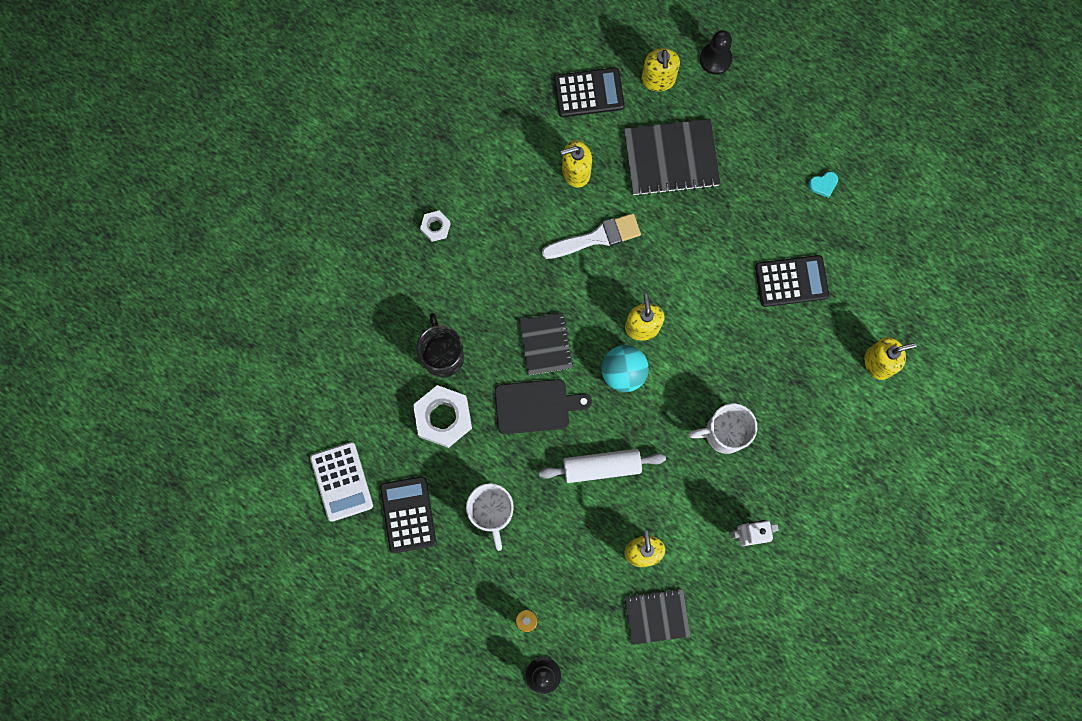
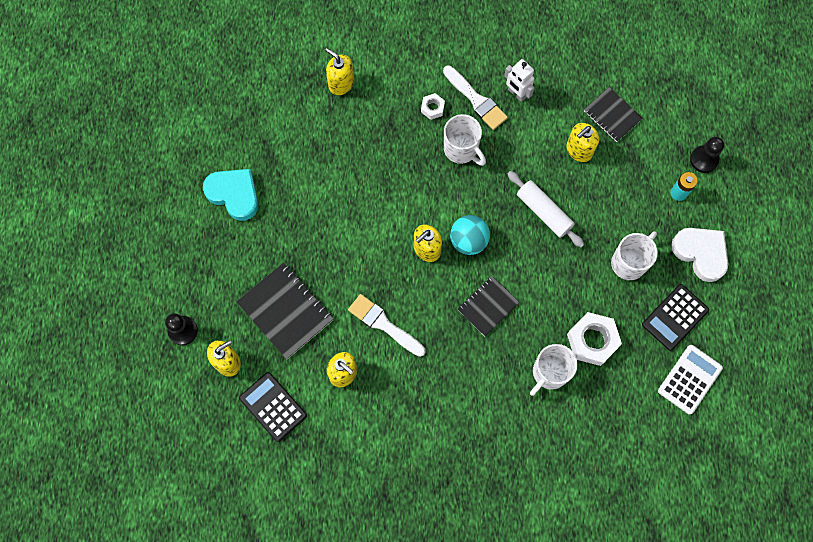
camera: 125 degrees left, 5 degrees down
(435, 227) = (459, 447): white nut -> white nut (432, 108)
(443, 355) = (549, 373): black mug -> white mug
(450, 591) = (701, 253): none -> white heart
(536, 406) = (536, 283): black cutting board -> none
(768, 487) = (476, 100): none -> white brush
(791, 281) = (322, 172): black calculator -> none
(823, 185) = (234, 194): turquoise heart -> turquoise heart, size x2.33

